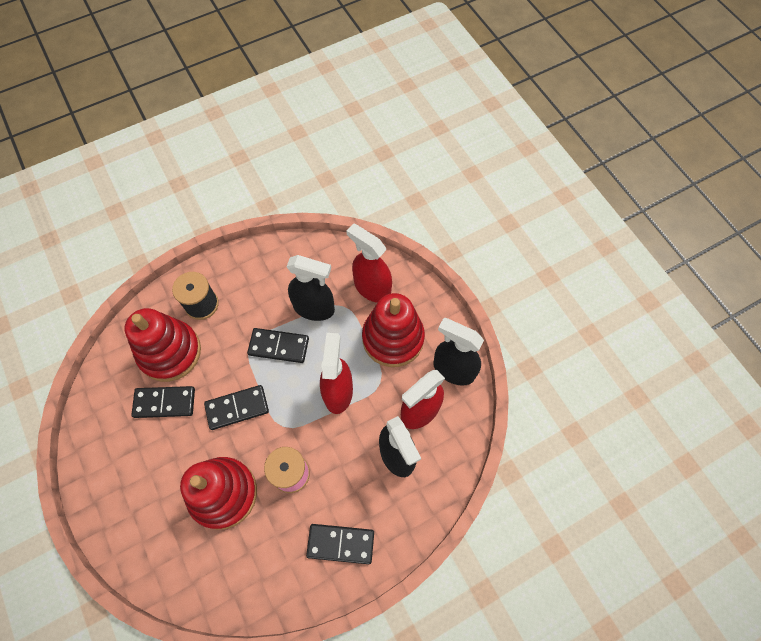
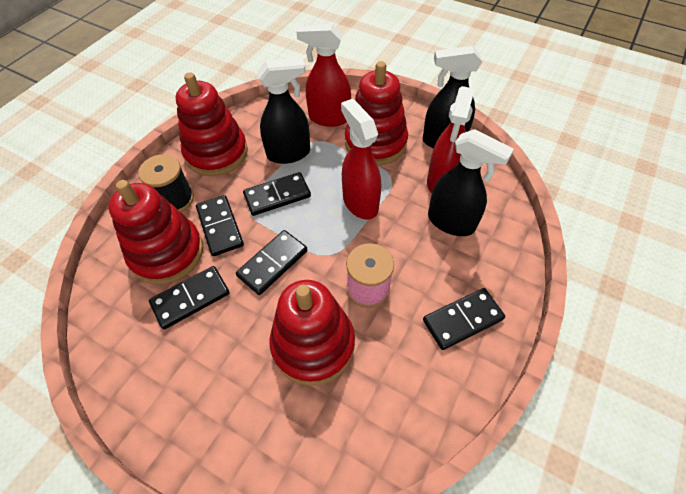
camera: 30 degrees left, 10 degrees down
(219, 351) = (220, 227): none -> black domino
(258, 274) = (216, 153): none -> red stacking toy

